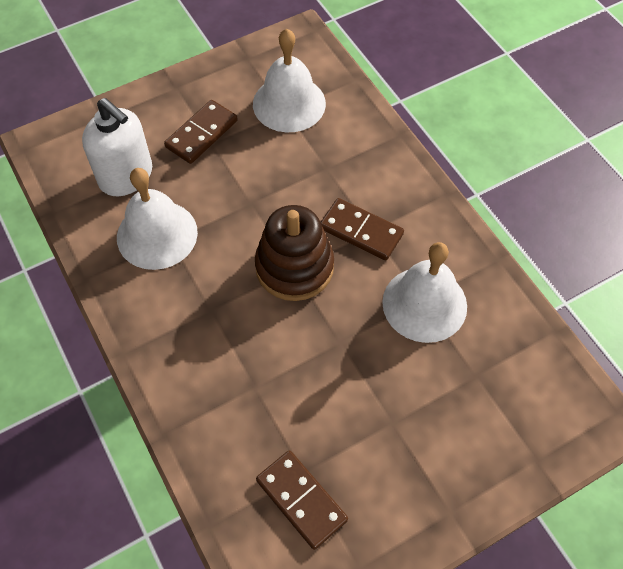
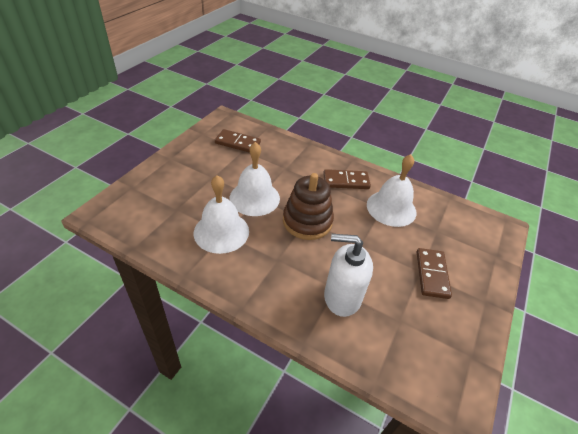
camera: 145 degrees right, 15 degrees down
(126, 176) = (440, 229): white soap dispenser -> white soap dispenser (342, 297)
(289, 103) = (403, 328): white bell -> white bell (254, 198)
(361, 231) = (283, 256): brown domino -> brown domino (346, 181)

